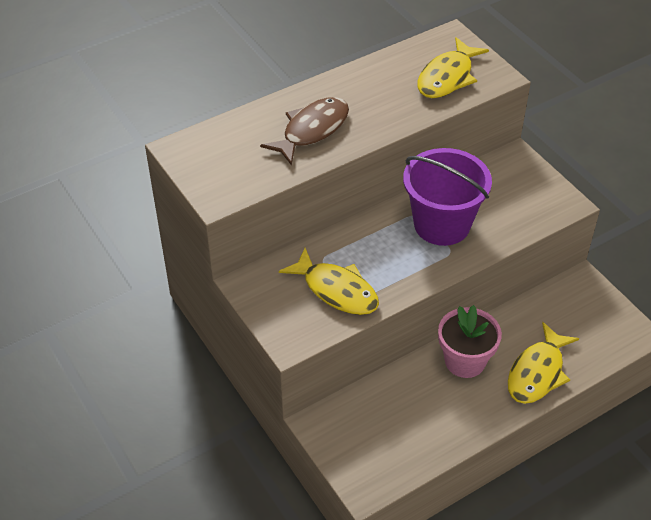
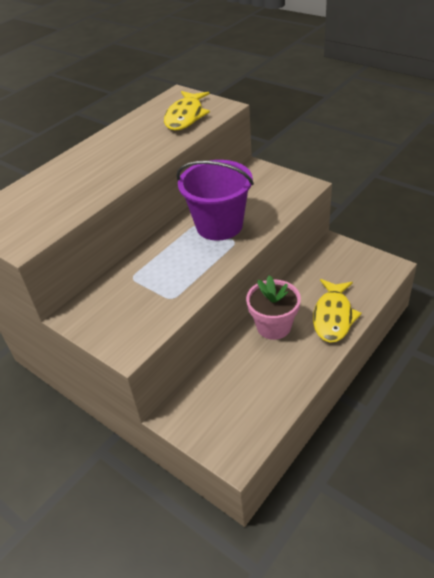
camera: 15 degrees left, 5 degrees down
(312, 130) = (90, 175): brown fish -> none
(336, 290) = (153, 296): yellow fish -> none

